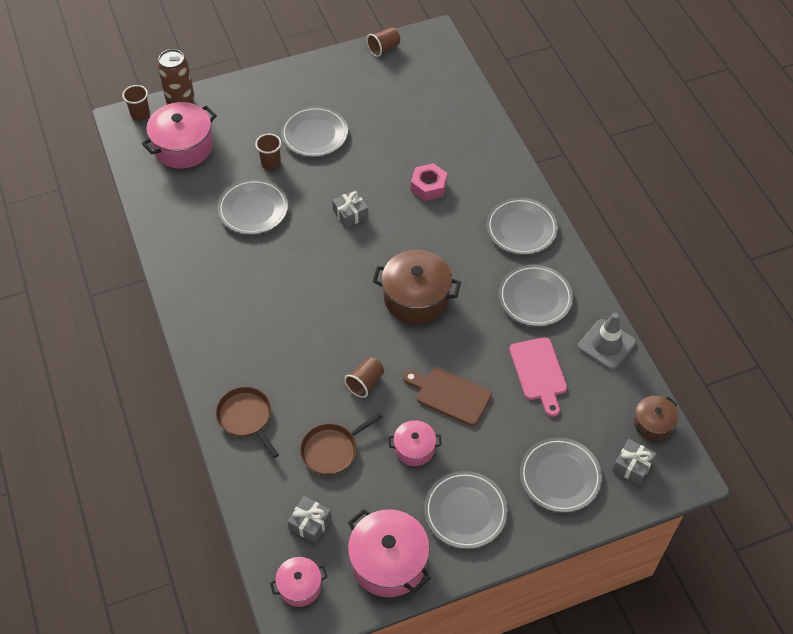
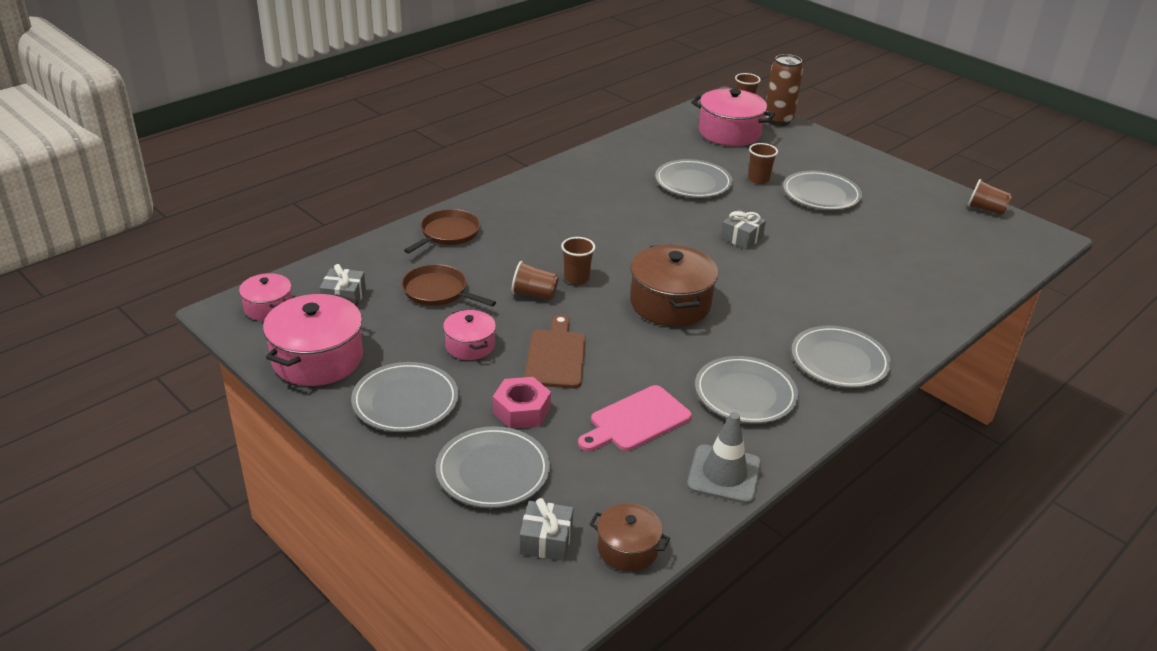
camera: 65 degrees right, 20 degrees down
(356, 346) = (576, 278): none -> brown cup
(428, 186) = (830, 279): pink nut -> pink nut (521, 410)

